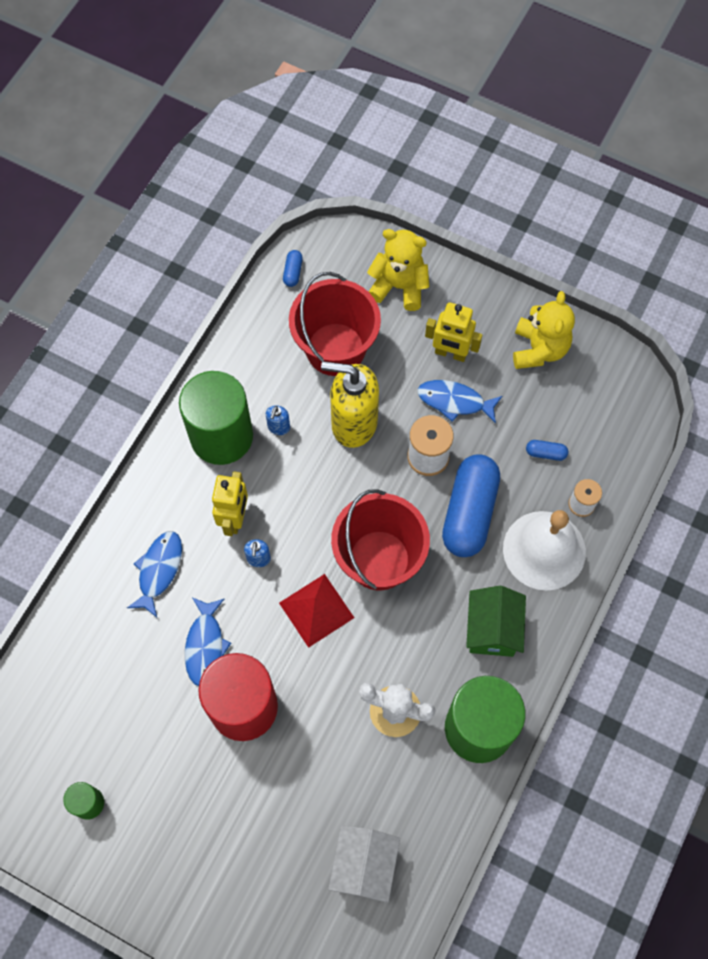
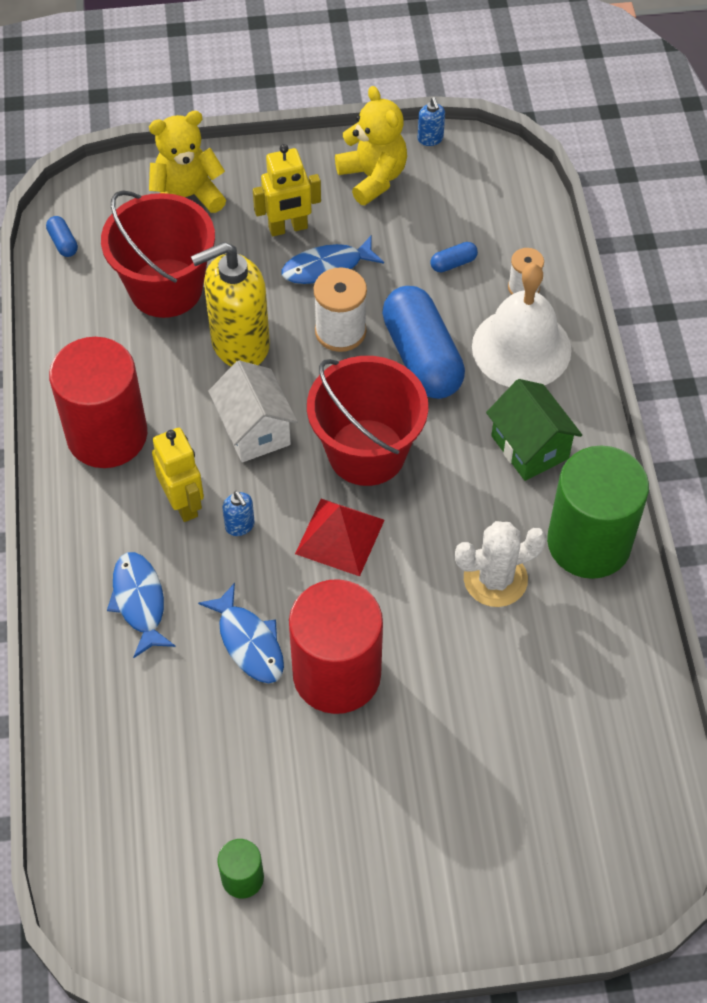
camera: 35 degrees left, 10 degrees down
(221, 436) = (107, 435): green cylinder -> red cylinder
(278, 427) = (163, 392): blue soap dispenser -> blue soap dispenser (430, 139)
(364, 865) = (580, 741): white house -> white house (254, 430)

